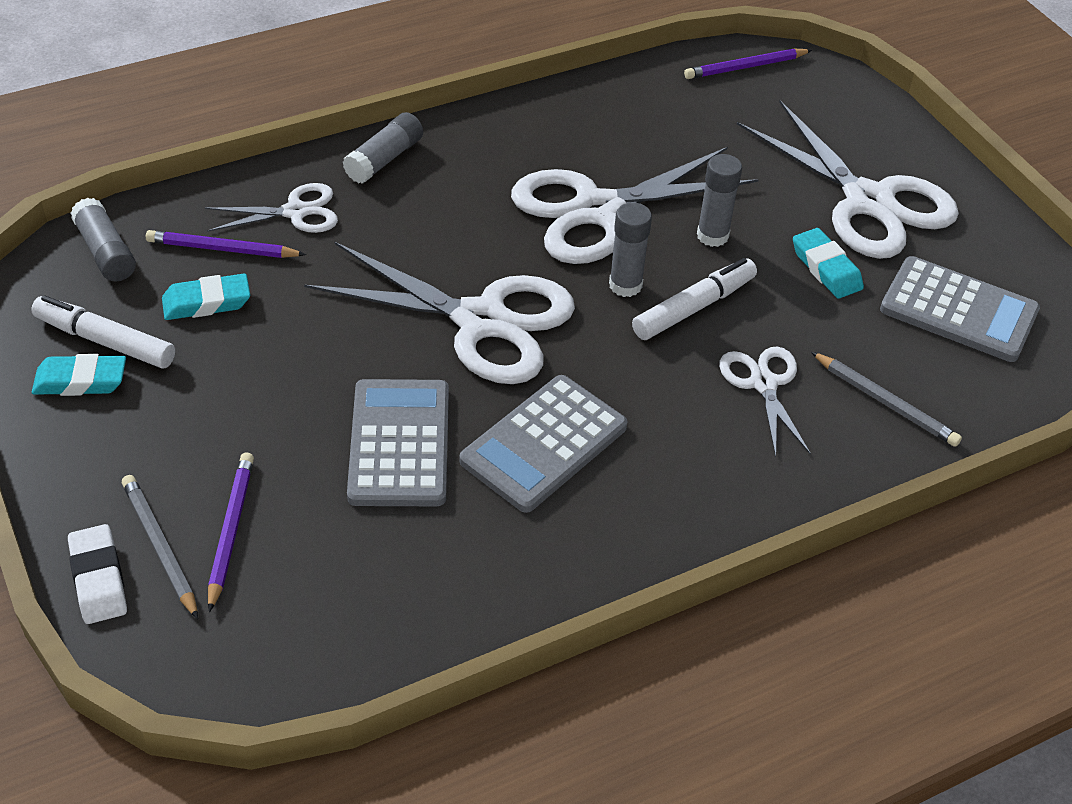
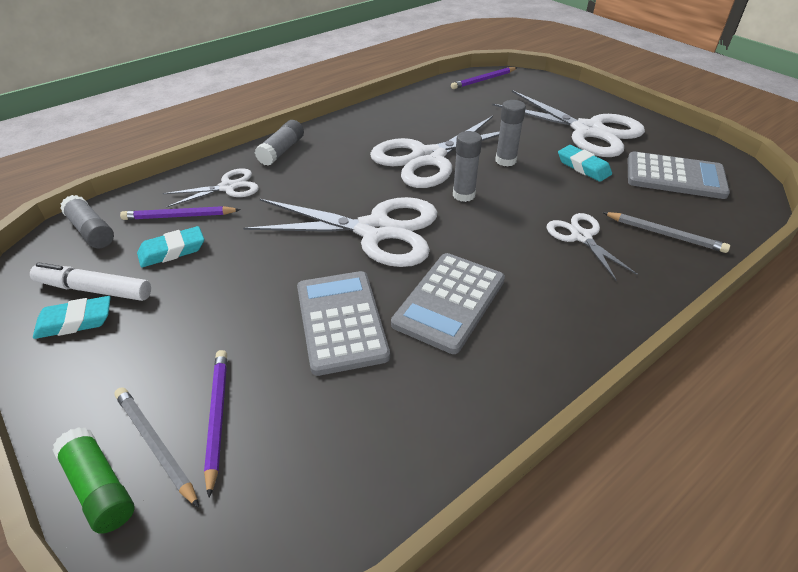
camera: 10 degrees left, 5 degrees down
(99, 579) = (100, 487): white eraser -> green glue stick
(694, 308) = (513, 200): white marker -> none

